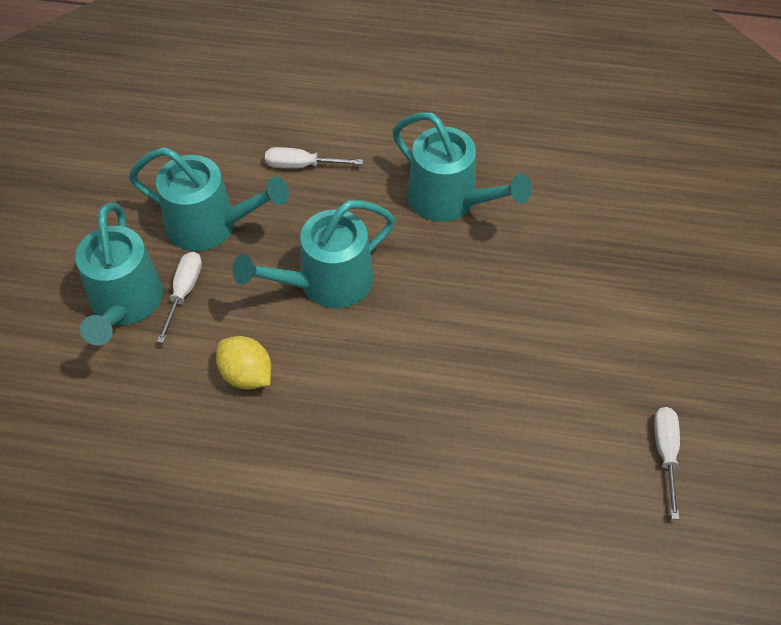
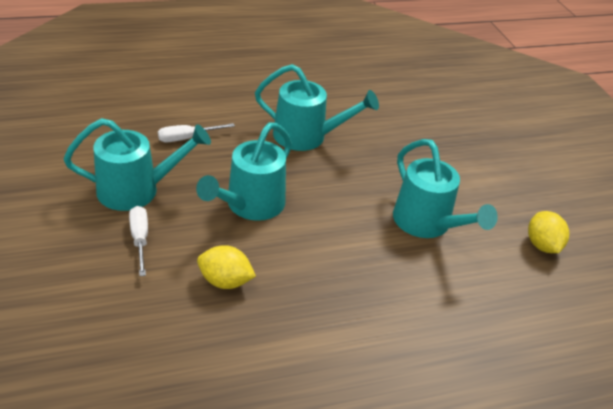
camera: 30 degrees left, 15 degrees down
(125, 305) = (93, 261): turquoise watering can -> turquoise watering can (427, 224)
(665, 453) = (542, 245): white screwdriver -> yellow lemon

